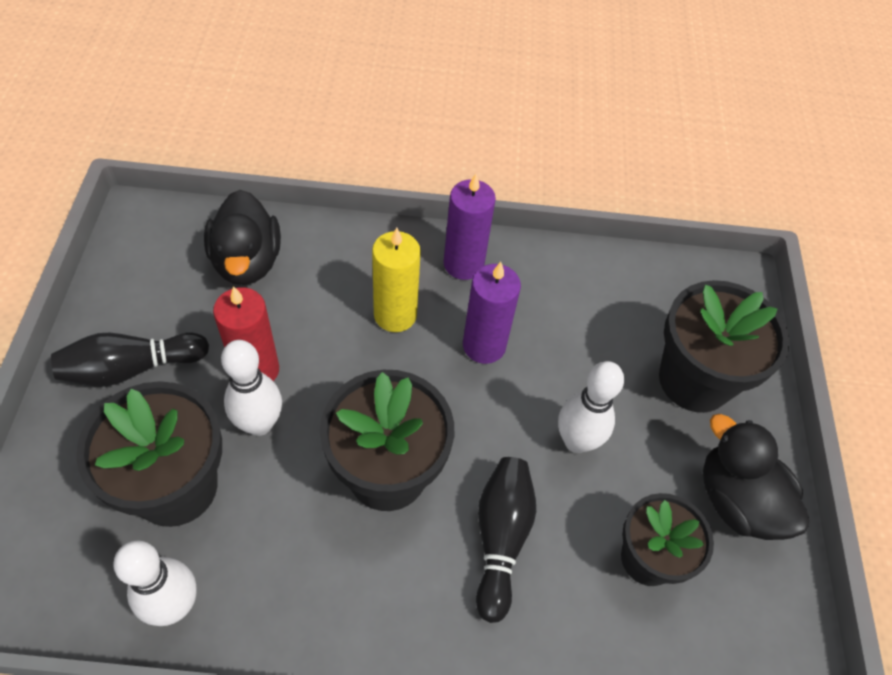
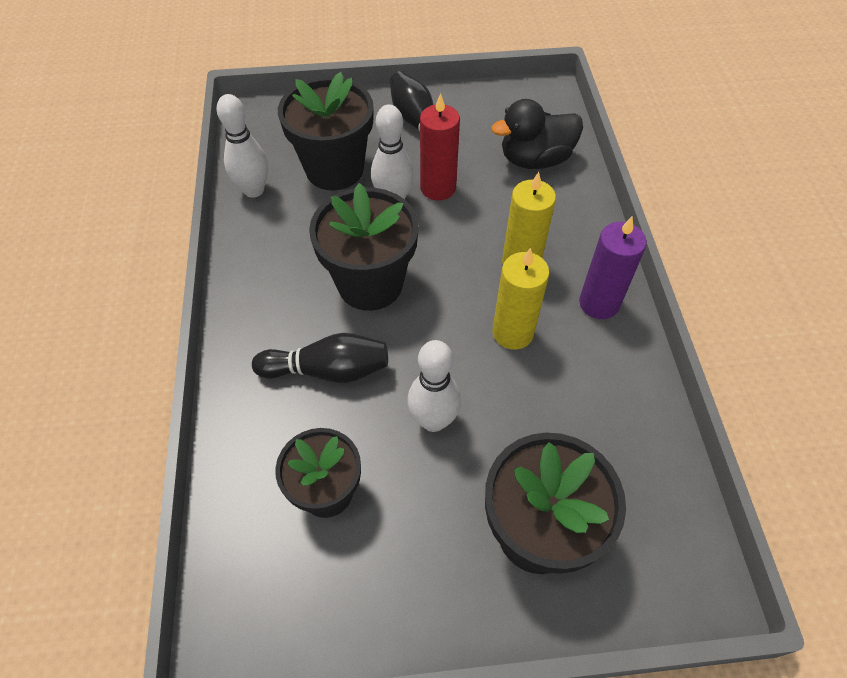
camera: 85 degrees right, 0 degrees up
(484, 345) = (513, 332): purple candle -> yellow candle
(737, 501) = (402, 581): black duck -> none

